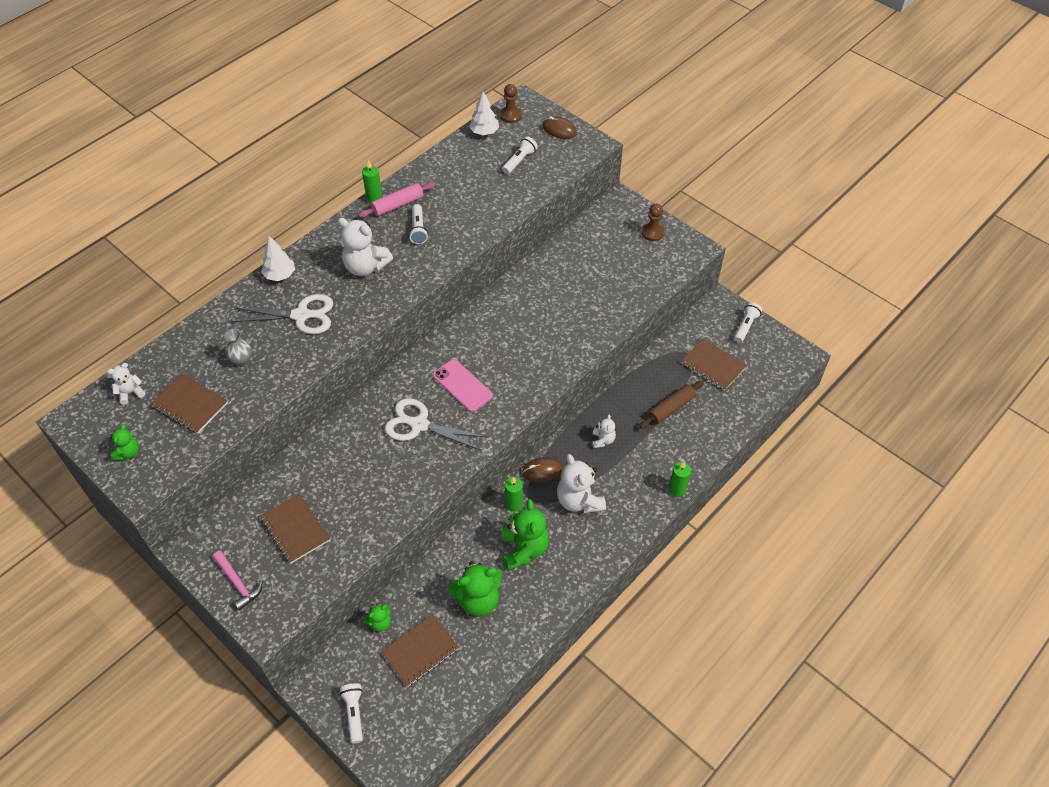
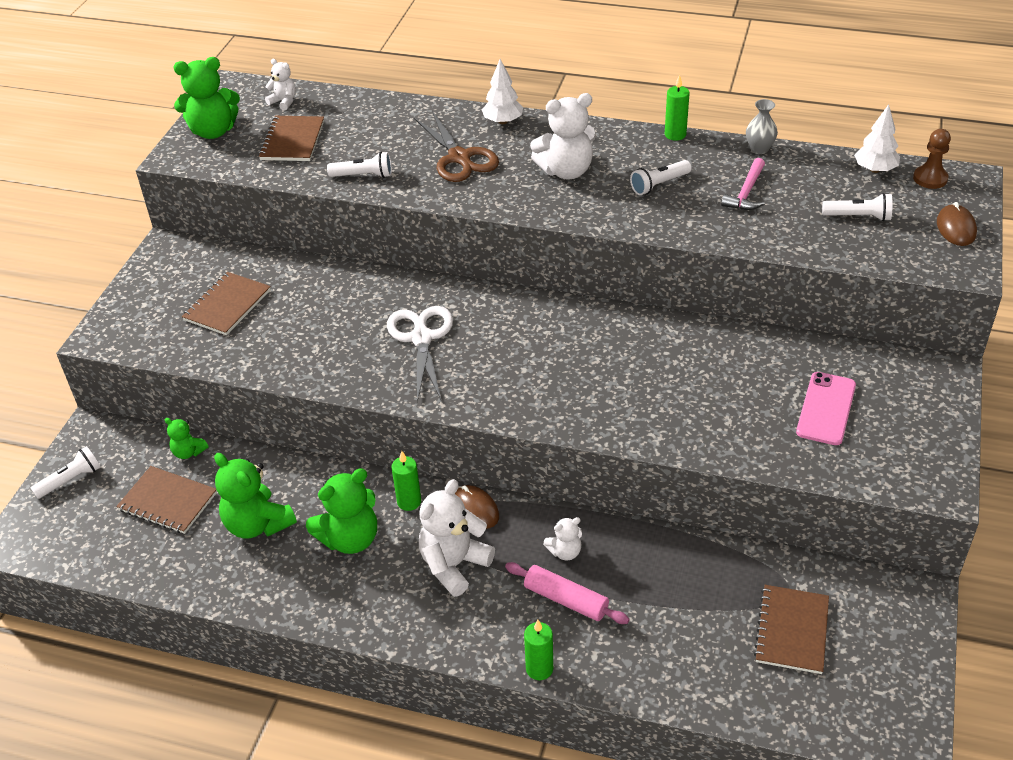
camera: 65 degrees right, 10 degrees down
(128, 453) = (213, 131): green teddy bear -> green teddy bear, size x1.89
(238, 583) = (144, 295): pink hammer -> pink hammer (746, 193)
(242, 361) = (369, 147): grey vase -> grey vase (759, 149)
(302, 315) = (460, 158): white scissors -> brown scissors
(365, 267) = (566, 171): white teddy bear -> white teddy bear turned 105 degrees counterclockwise
(398, 205) = (682, 155): pink rolling pin -> pink rolling pin (566, 600)
(462, 385) = (503, 349): pink phone -> pink phone (826, 408)
(652, 233) = (921, 428): brown pawn -> none
(671, 408) = (674, 608): brown rolling pin -> none
(746, 326) = (903, 645): white flashlight -> white flashlight (363, 175)

